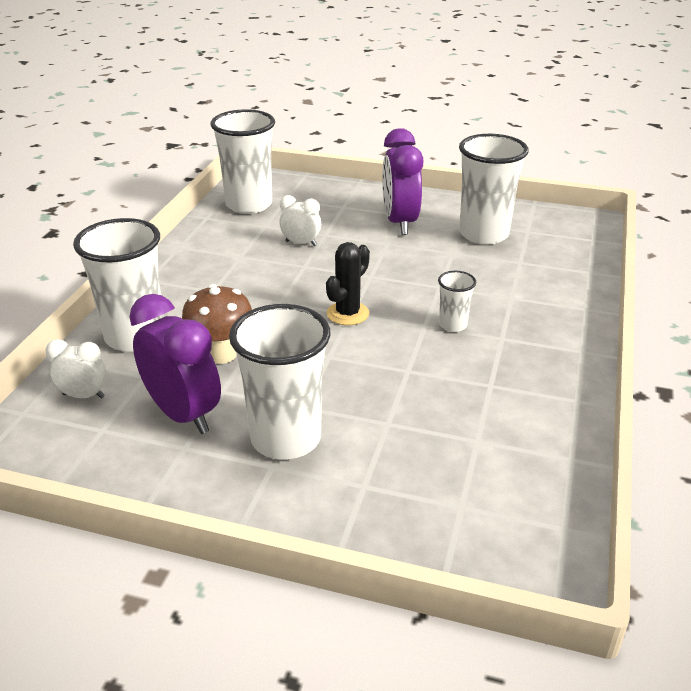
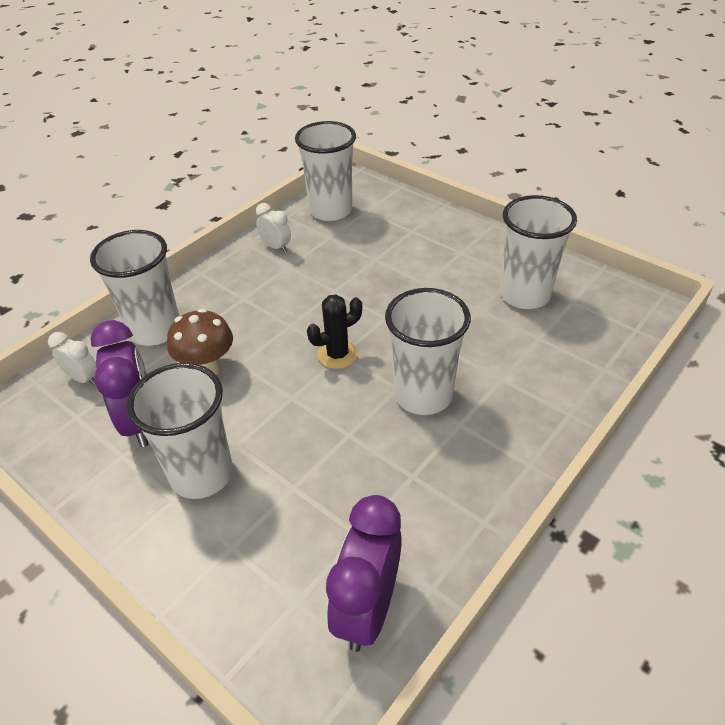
camera: 25 degrees right, 10 degrees up
(301, 243) = (347, 264): white clock -> white clock (276, 247)
(400, 223) = (452, 261): purple clock -> purple clock (367, 608)
(453, 325) = (423, 395): white cup -> white cup, size x2.08

